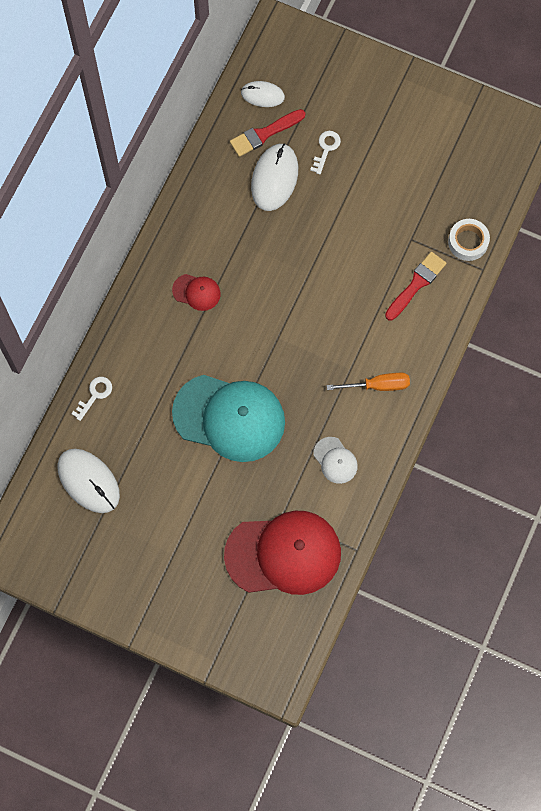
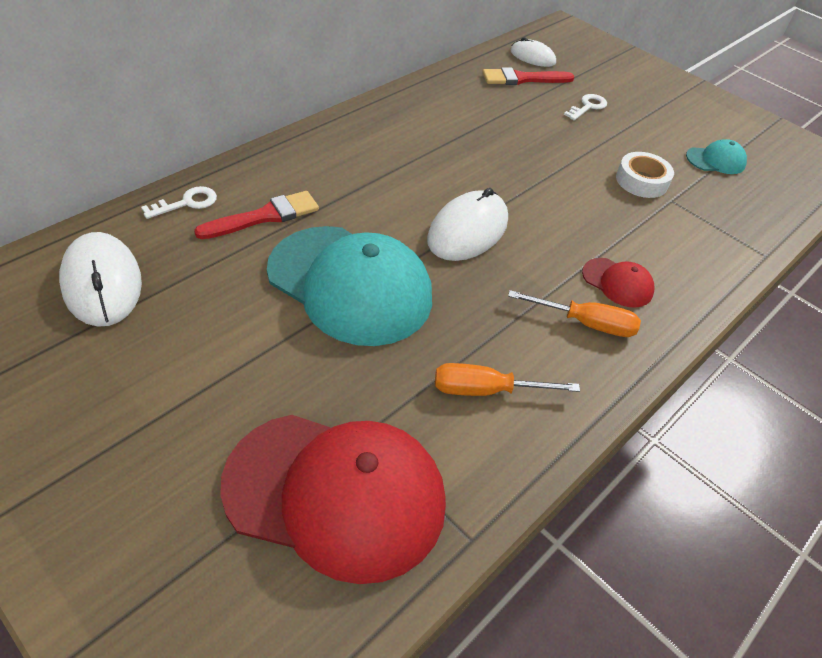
camera: 15 degrees right, 25 degrees down
(196, 292) = (380, 160): red cap -> red cap (617, 283)
(274, 178) = (520, 109): white mouse -> white mouse (468, 230)
(335, 460) = (486, 390): white cap -> orange screwdriver
(416, 284) = (670, 240): red brush -> red brush (264, 216)
(436, 174) = (716, 160): none -> turquoise cap
(468, 242) = (748, 225): white tape -> white tape (641, 181)

